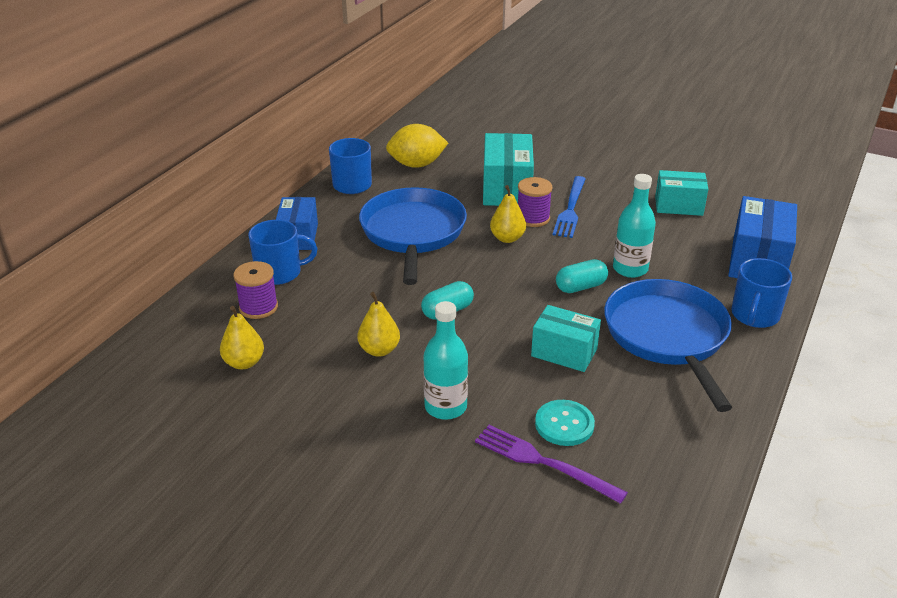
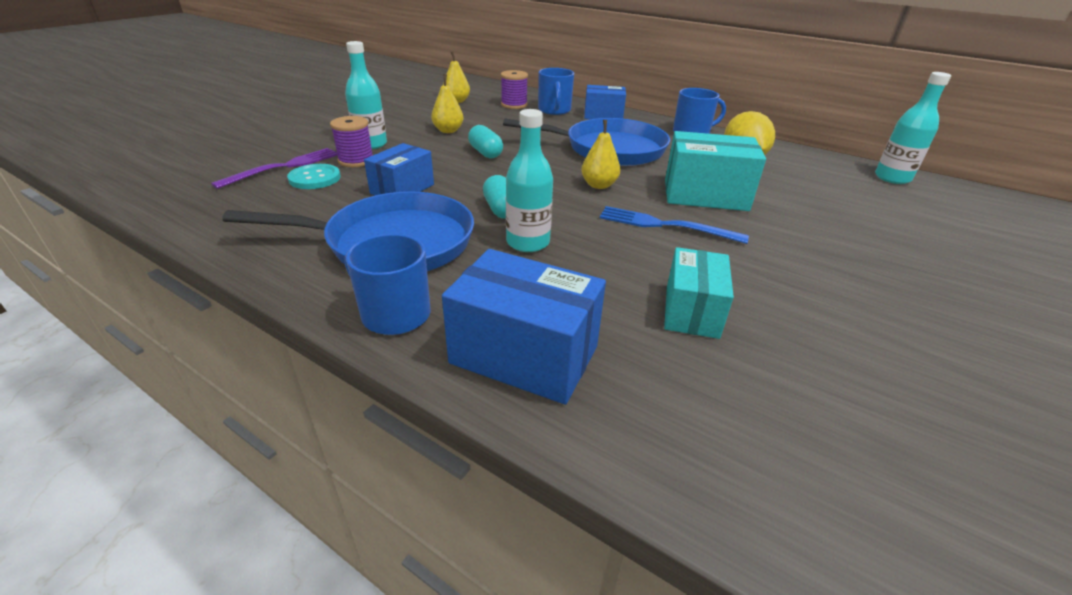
camera: 95 degrees right, 0 degrees up
(440, 109) = (892, 178): none -> turquoise bottle
(533, 218) = (641, 202): purple spool -> purple spool (356, 160)
(564, 352) = (402, 189): turquoise box -> blue box

